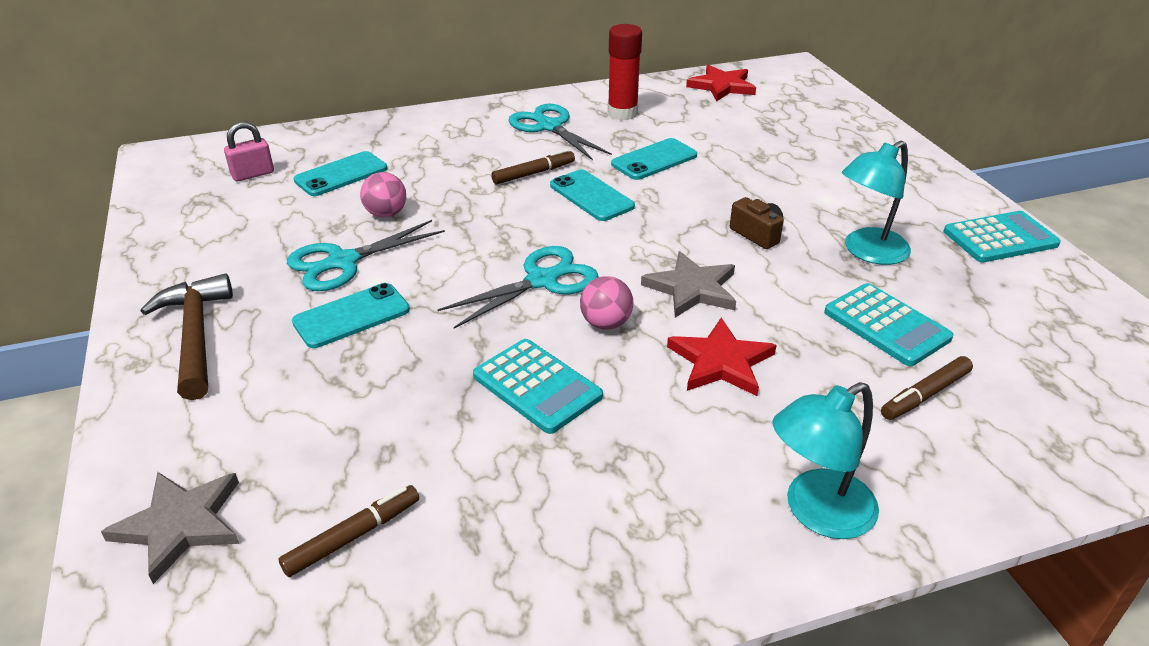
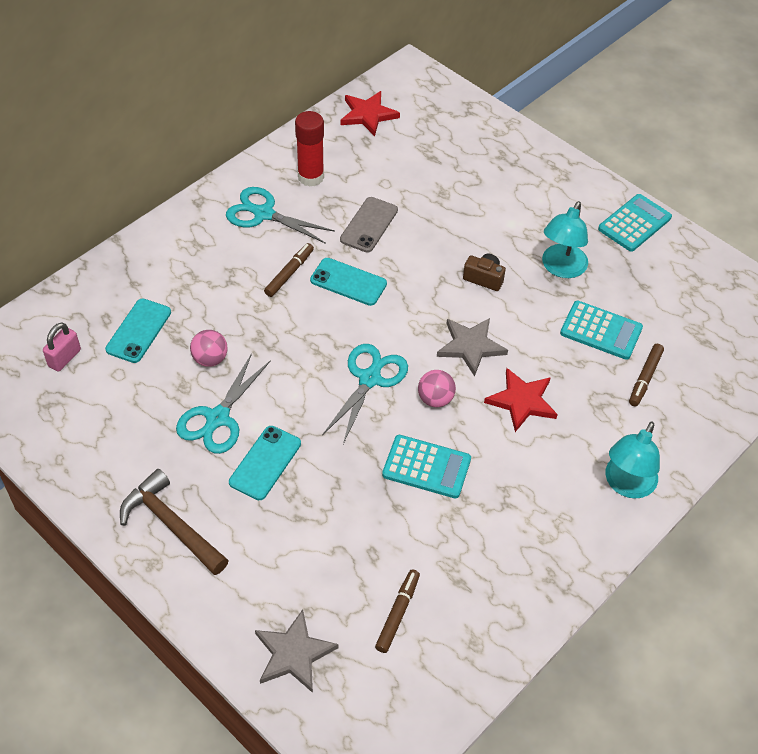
camera: 30 degrees left, 15 degrees up
(654, 160) = (369, 225): turquoise phone -> grey phone

